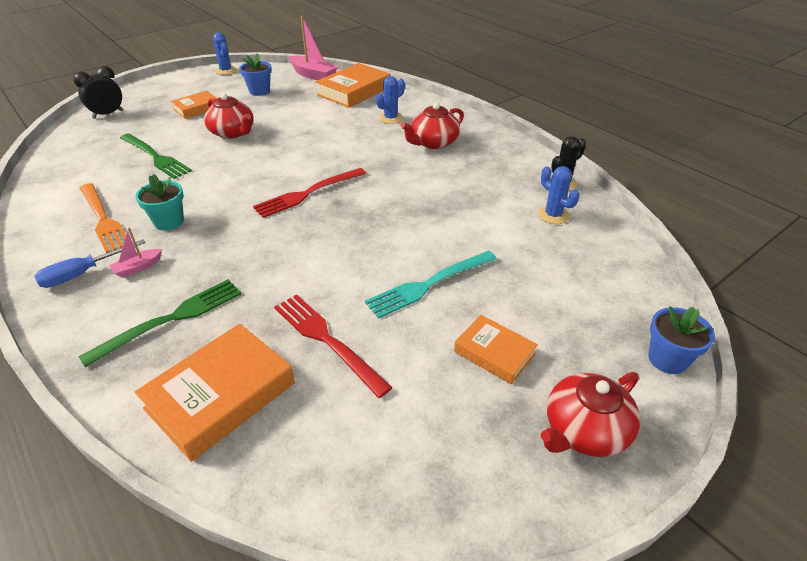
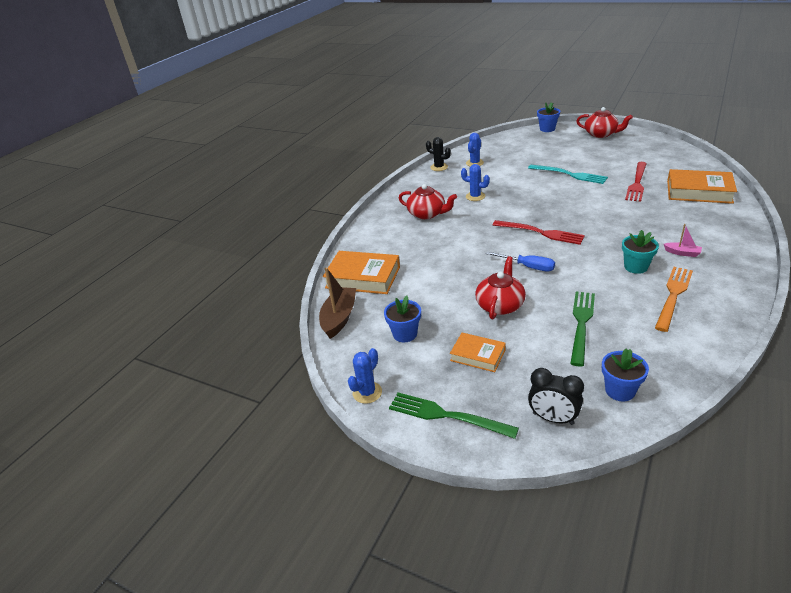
camera: 110 degrees left, 5 degrees down
(81, 143) = (620, 390): none -> blue flower pot
(82, 273) = (716, 268): blue screwdriver -> blue screwdriver (528, 267)
(172, 318) = (690, 222): green fork -> green fork (446, 415)
(313, 75) = (339, 318): pink boat -> brown boat
(391, 118) = (403, 241): blue cactus -> blue cactus (475, 196)
(494, 353) = (589, 153): orange book -> none

